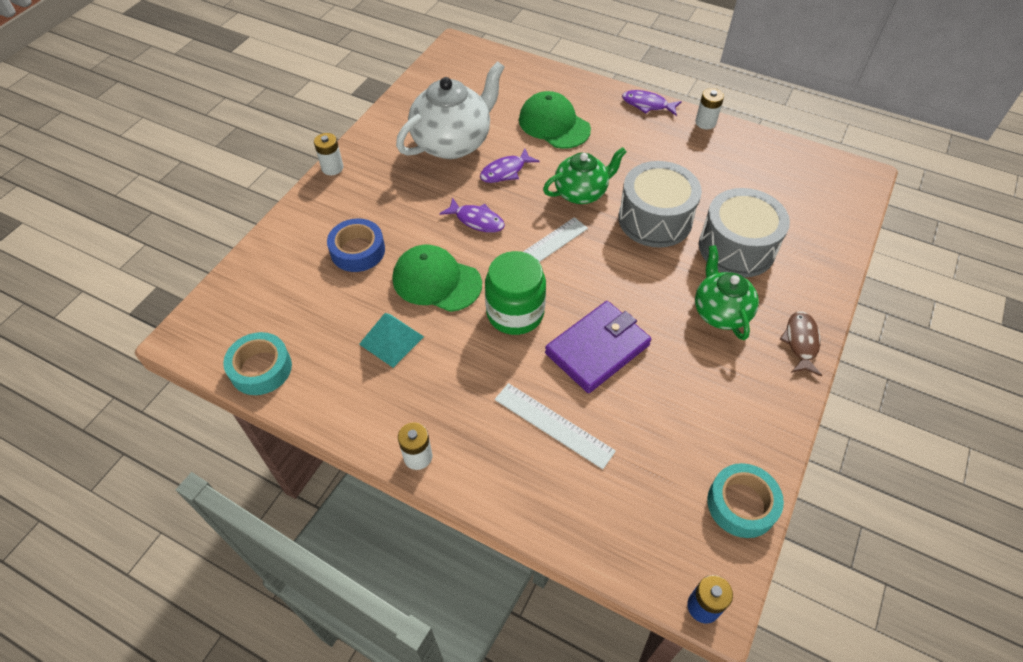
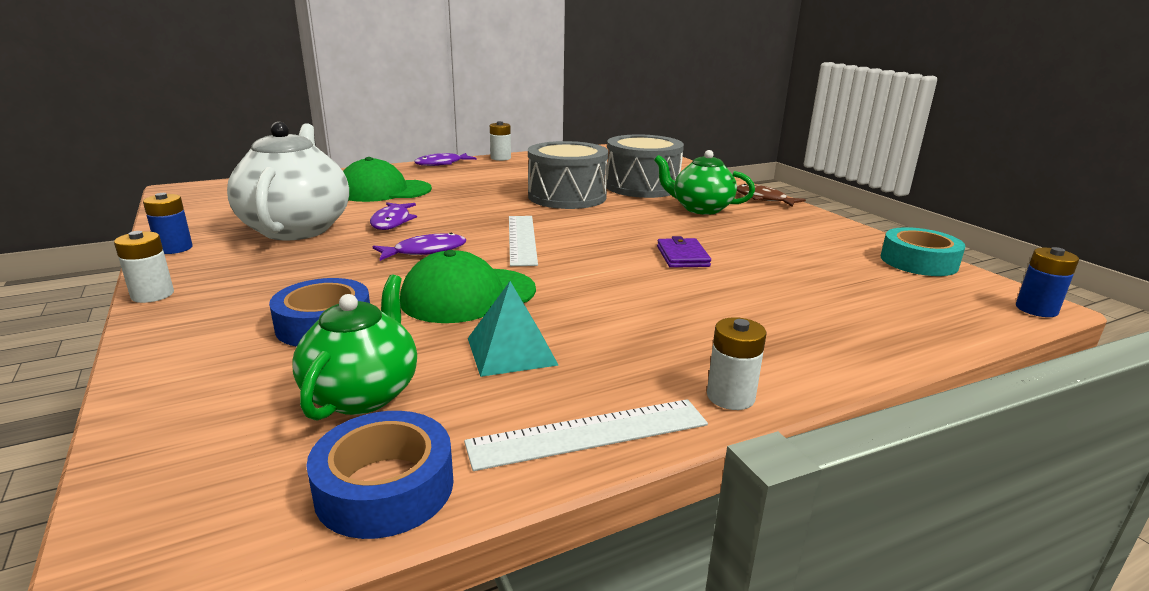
camera: 55 degrees left, 30 degrees down
(261, 368) = (385, 487): turquoise tape -> blue tape
(382, 125) = (174, 248): none -> blue battery
(515, 313) = (582, 274): green jar -> none
(553, 424) = (758, 303): white ruler -> white ruler (589, 433)
(581, 193) = (485, 207): green teapot -> green teapot (363, 393)
(597, 349) = (682, 256): purple wallet -> purple wallet, size x0.55

